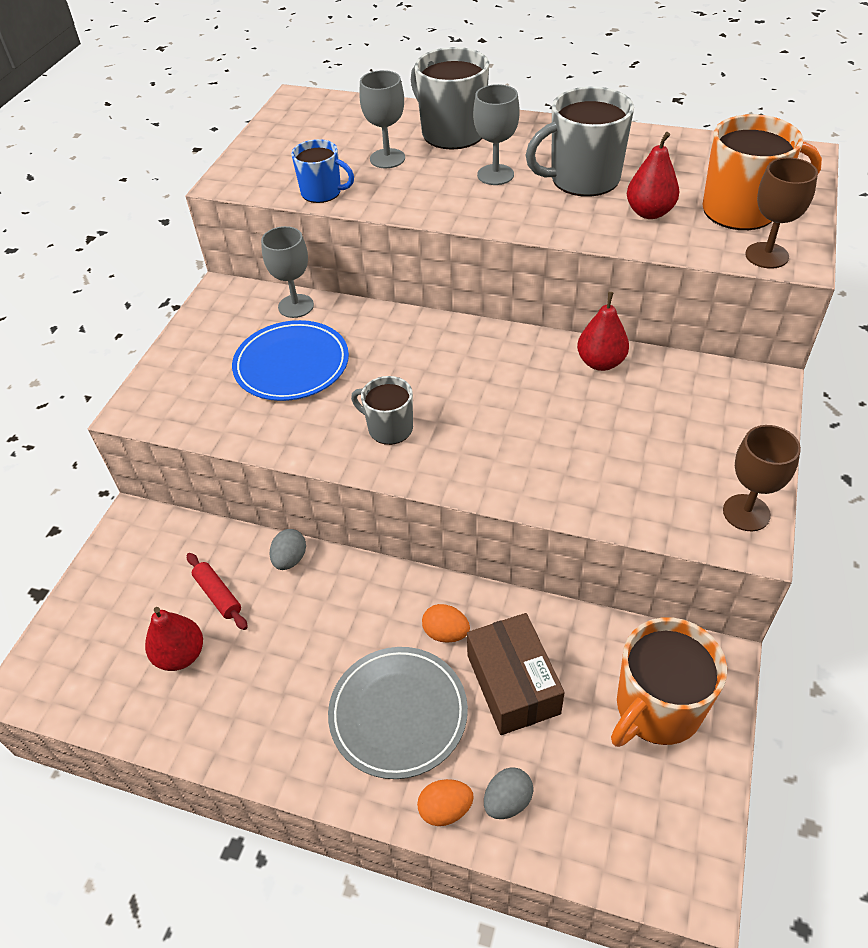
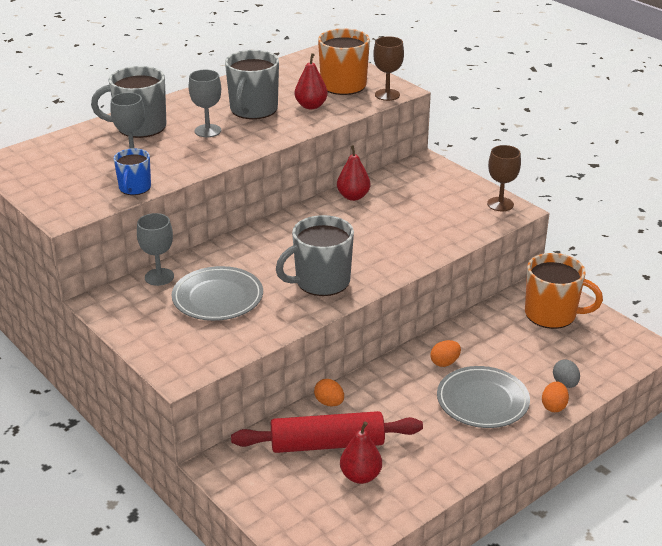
camera: 60 degrees left, 15 degrees down
(218, 595) = (327, 444): red rolling pin -> red rolling pin, size x2.16
(290, 559) = (329, 403): grey egg -> orange egg
(291, 365) = (217, 297): blue plate -> grey plate
(322, 192) = (134, 188): blue mug -> blue mug turned 135 degrees clockwise
(389, 428) = (321, 282): grey mug -> grey mug, size x1.69
(513, 684) = (498, 353): brown box -> none
(657, 708) = (552, 314): orange mug -> orange mug turned 60 degrees counterclockwise

